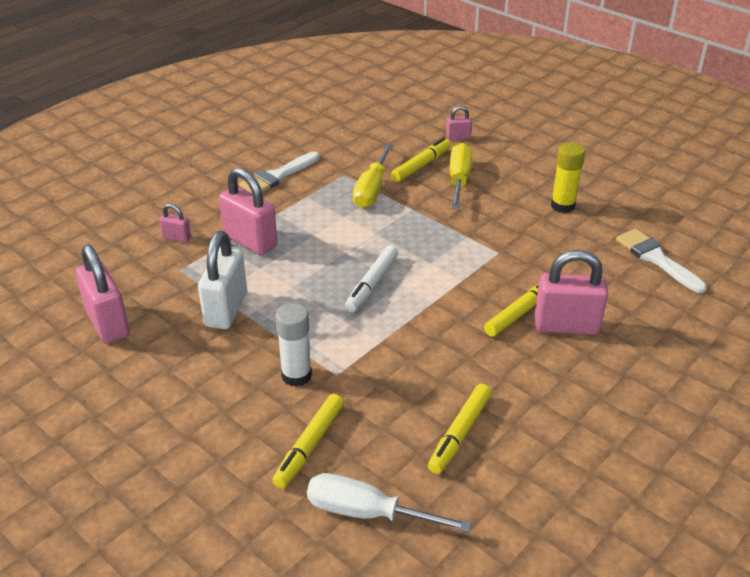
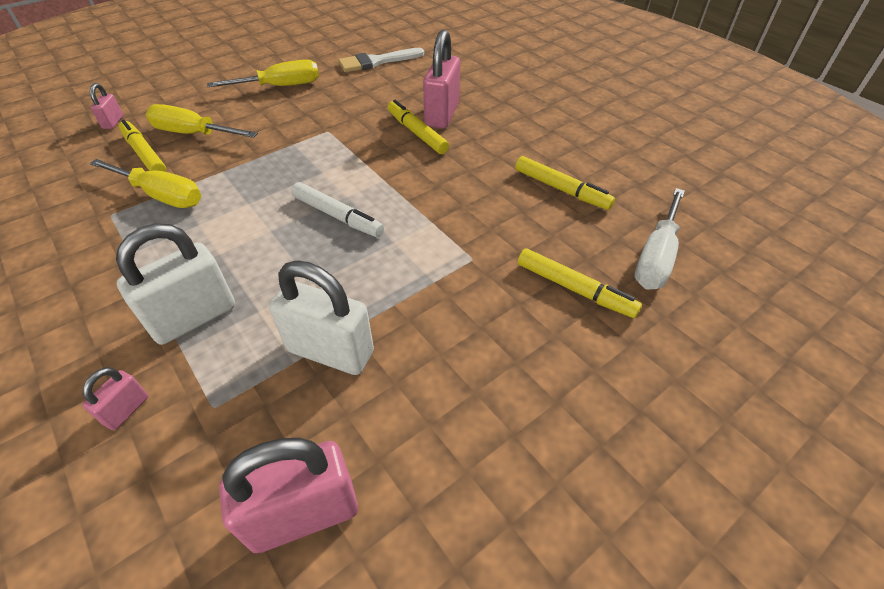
camera: 80 degrees left, 10 degrees up
(250, 241) = (194, 317): pink padlock -> white padlock
(277, 176) = (57, 278): white brush -> none
(296, 375) = (469, 290): white glue stick -> none
(562, 206) = (280, 86): yellow glue stick -> yellow screwdriver

